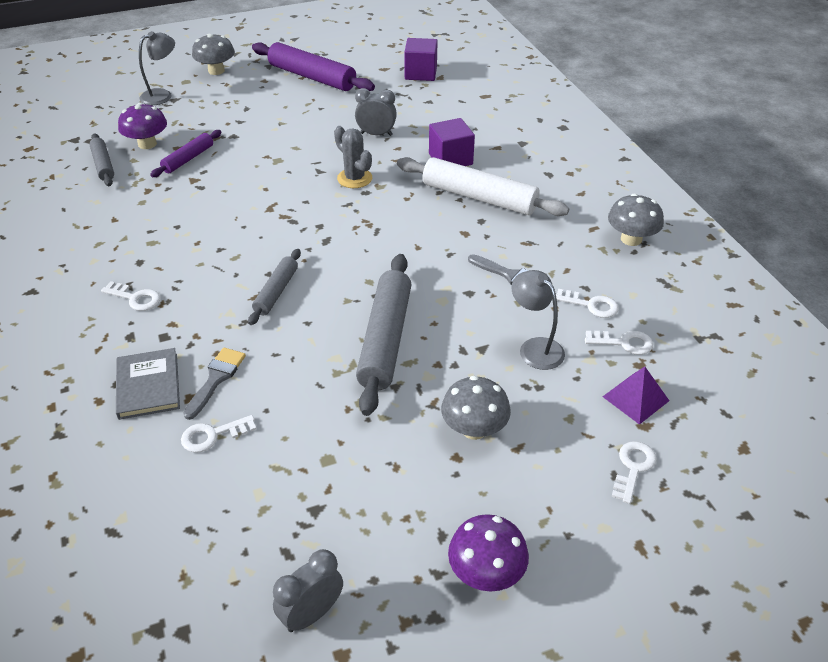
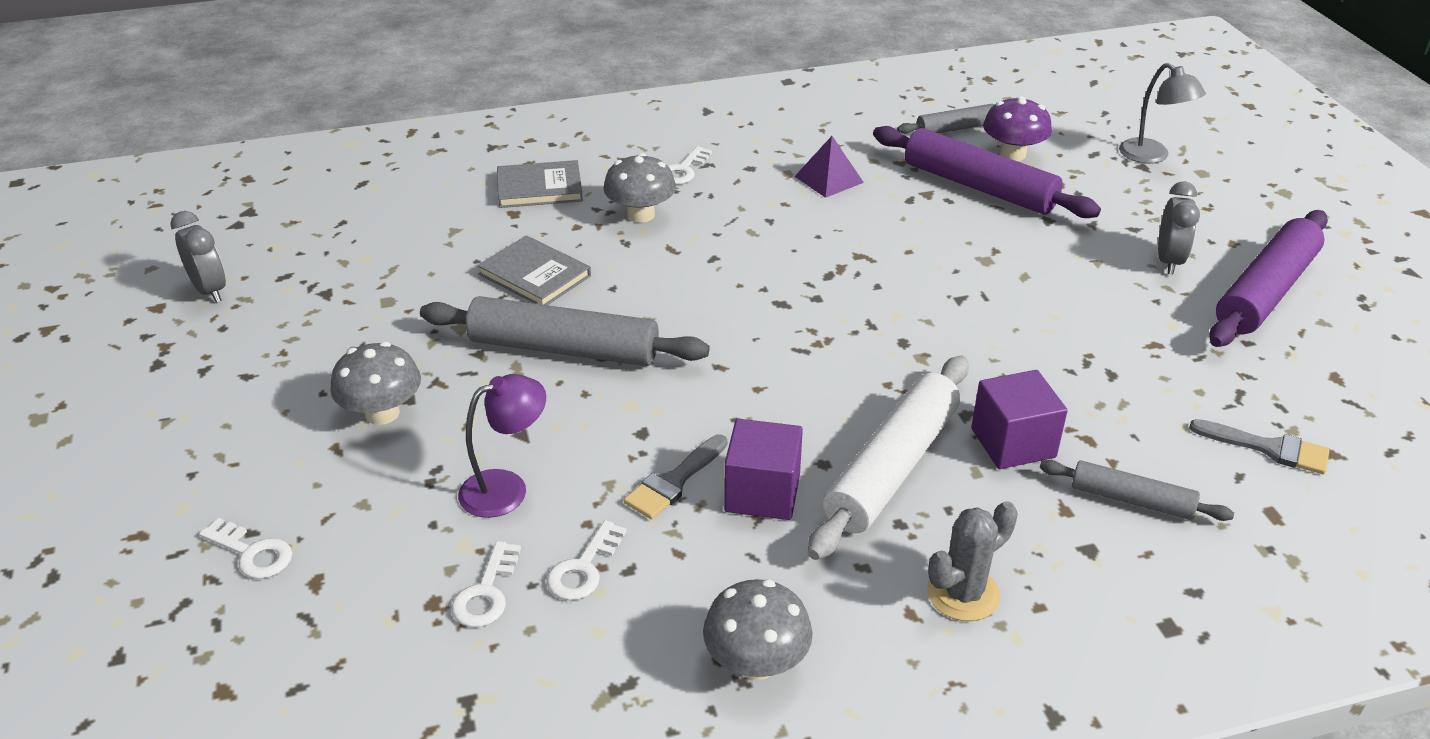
camera: 95 degrees right, 5 degrees down
(188, 159) = (979, 187): purple rolling pin -> purple rolling pin, size x1.81
(212, 435) = (453, 229): white key -> none
(216, 71) = (1248, 197): grey mushroom -> grey mushroom (641, 215)
(216, 379) = (535, 227): grey brush -> grey brush (1268, 448)
(276, 292) = (676, 264): grey rolling pin -> grey rolling pin (1131, 500)
(289, 369) = (535, 275): none -> grey book
(354, 178) = (941, 332): grey cactus -> grey cactus (963, 594)
(376, 134) = (1082, 359): grey clock -> grey clock (1168, 261)
(420, 73) = (1338, 426): purple cube -> purple cube (762, 493)
(486, 573) = (183, 403): purple mushroom -> none
(535, 347) = (506, 488): grey lamp -> purple lamp
(636, 398) = (369, 582): purple pyramid -> purple pyramid (829, 179)

